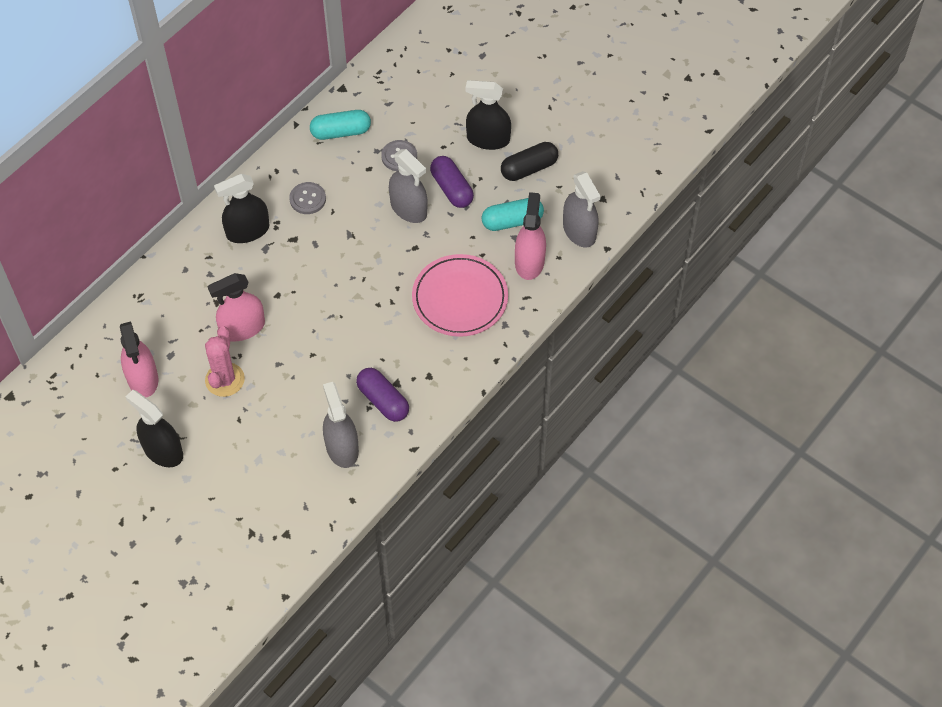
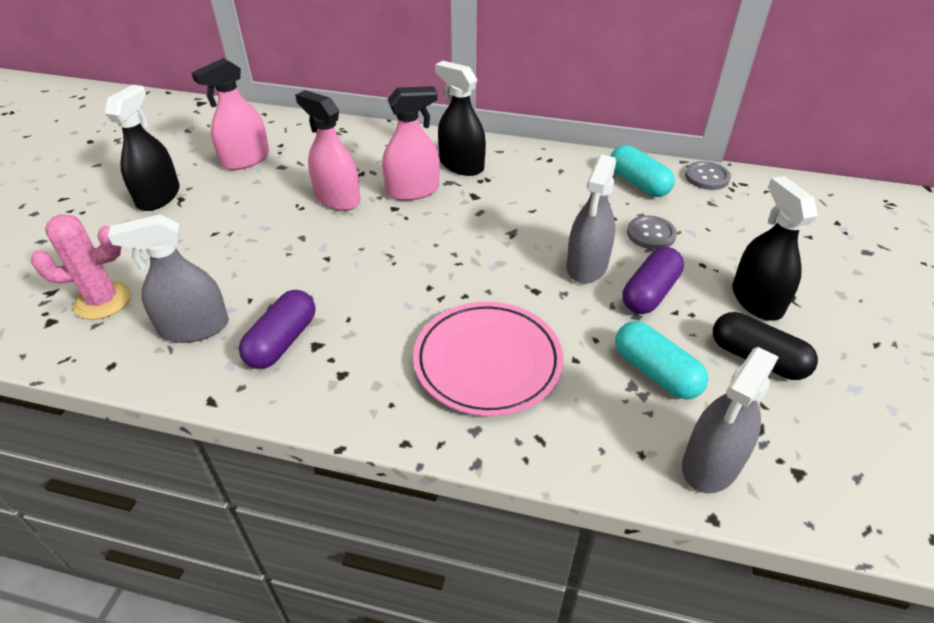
camera: 65 degrees right, 15 degrees down
(225, 380) = (264, 207): pink cactus -> pink cactus (103, 301)
(307, 199) = (533, 189): grey button -> grey button (707, 177)
(342, 448) = (194, 327): grey spray bottle -> grey spray bottle turned 150 degrees counterclockwise
(529, 262) = (604, 419): pink spray bottle -> pink spray bottle (412, 190)

